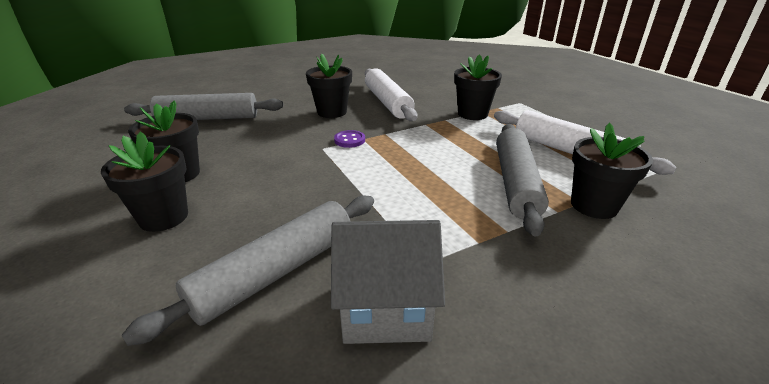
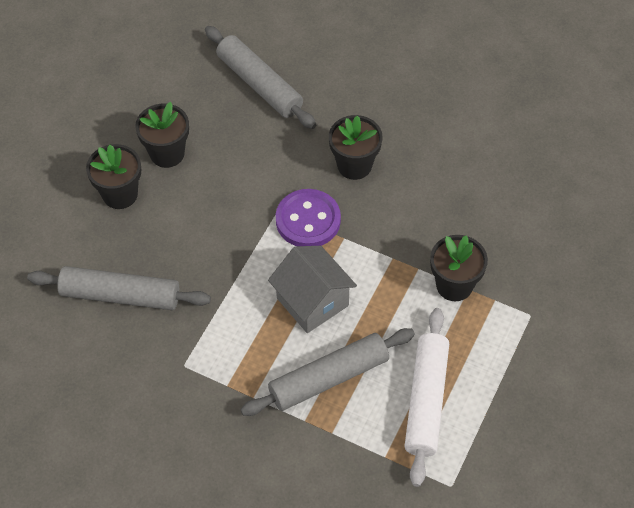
camera: 55 degrees right, 25 degrees up
(349, 140) = (308, 220): purple button -> purple button, size x1.97
(385, 307) = (133, 366): grey house -> grey house (312, 302)
(387, 102) = (420, 195): white rolling pin -> none
(594, 205) = (332, 443): black flower pot -> none

